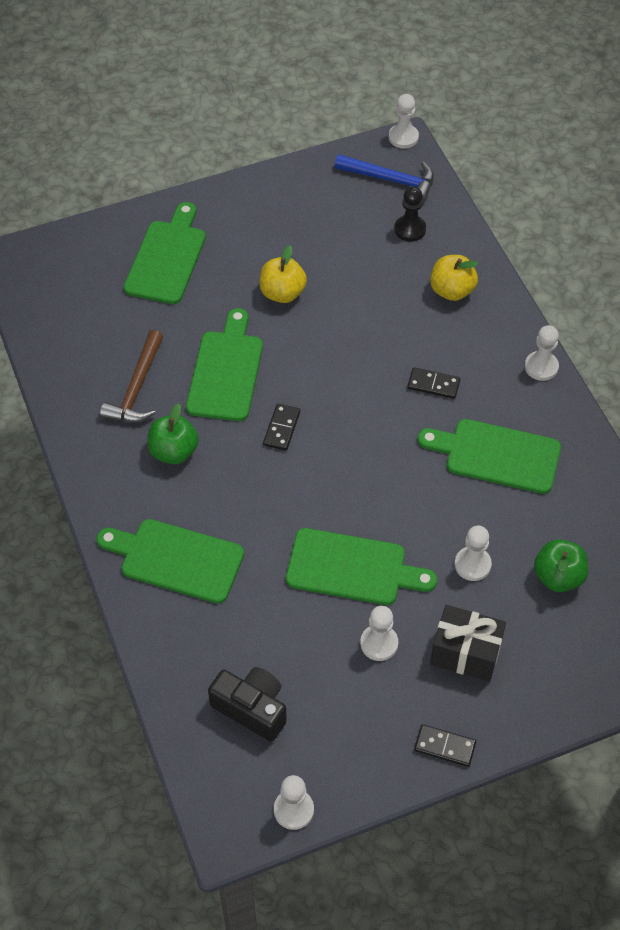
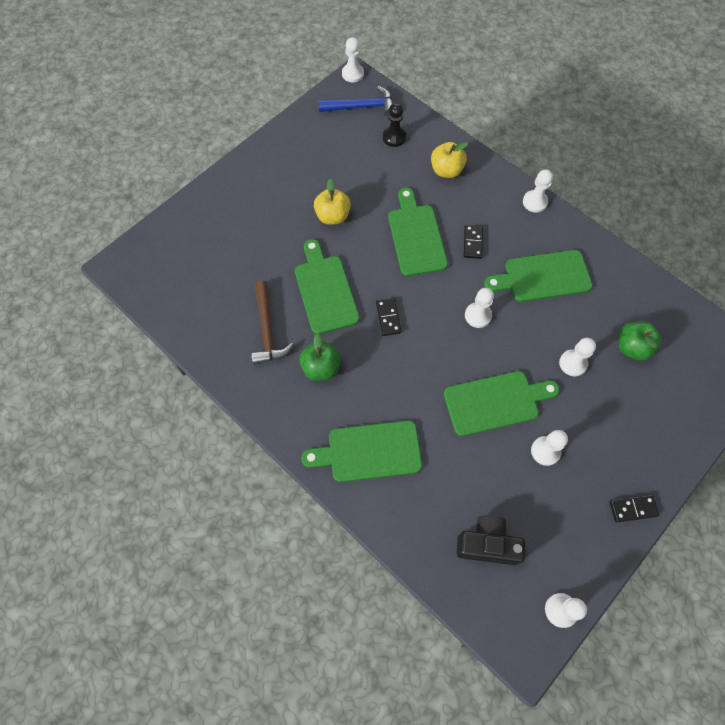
camera: 25 degrees left, 10 degrees up
(167, 258) = (236, 221): green cutting board -> green cutting board (416, 236)
(389, 467) = (478, 315): none -> white pawn
(433, 384) = (472, 243): black domino -> black domino turned 75 degrees counterclockwise
(465, 653) = (606, 431): black gift -> none

